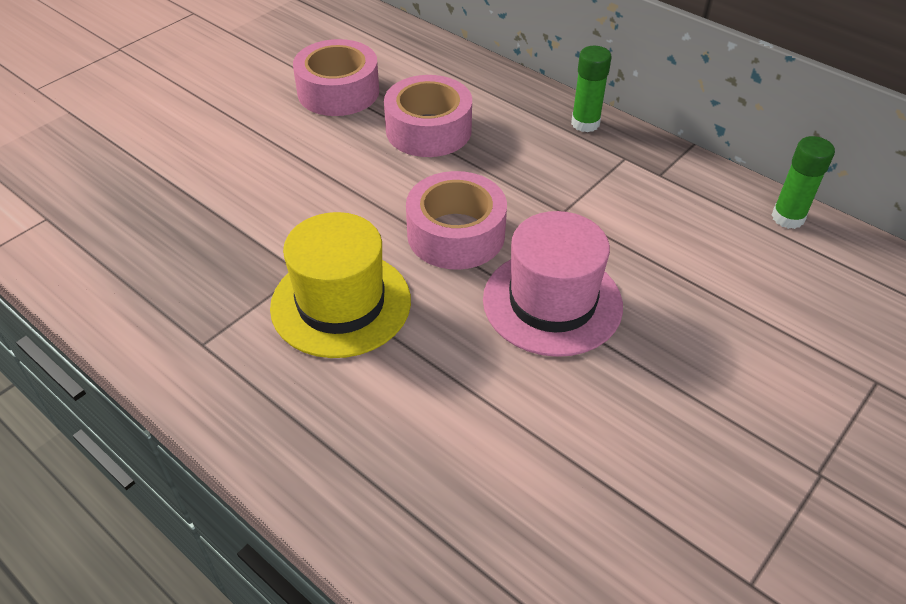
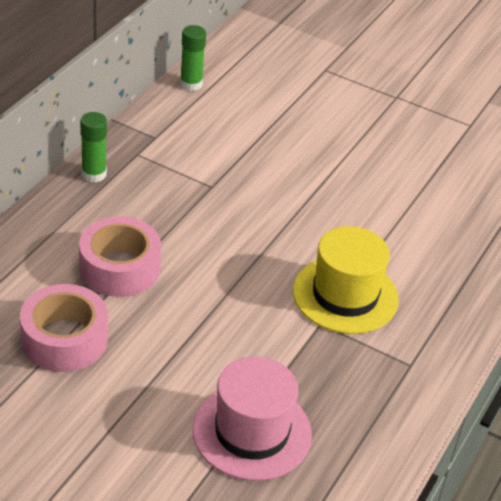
camera: 105 degrees left, 5 degrees down
(456, 234) = (253, 241): pink tape -> none
(552, 302) = (307, 190): pink hat -> pink hat (252, 432)

